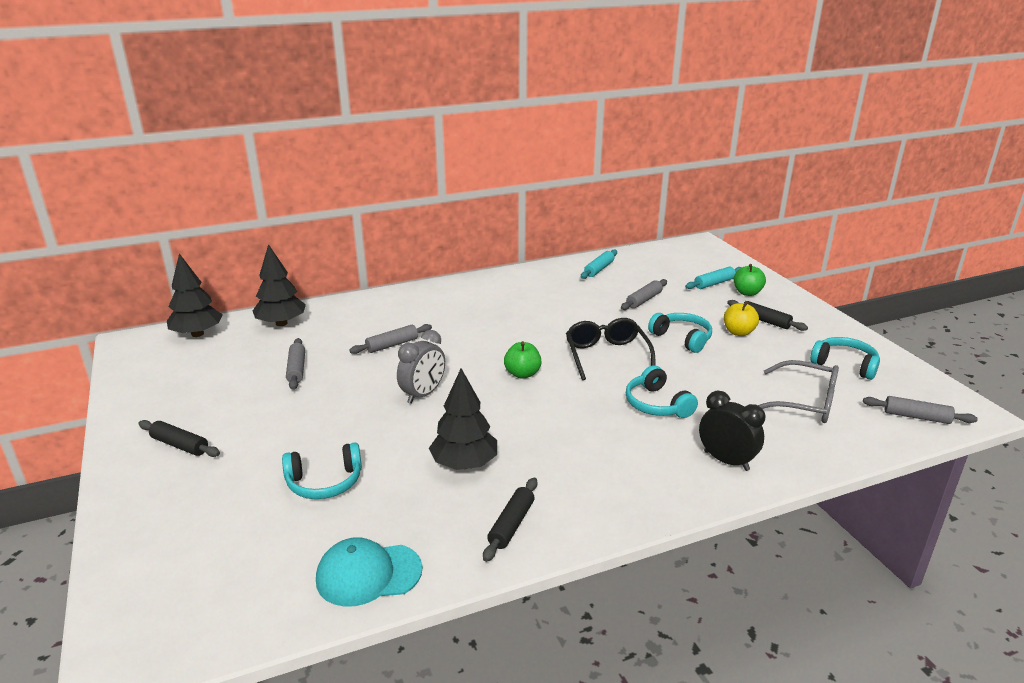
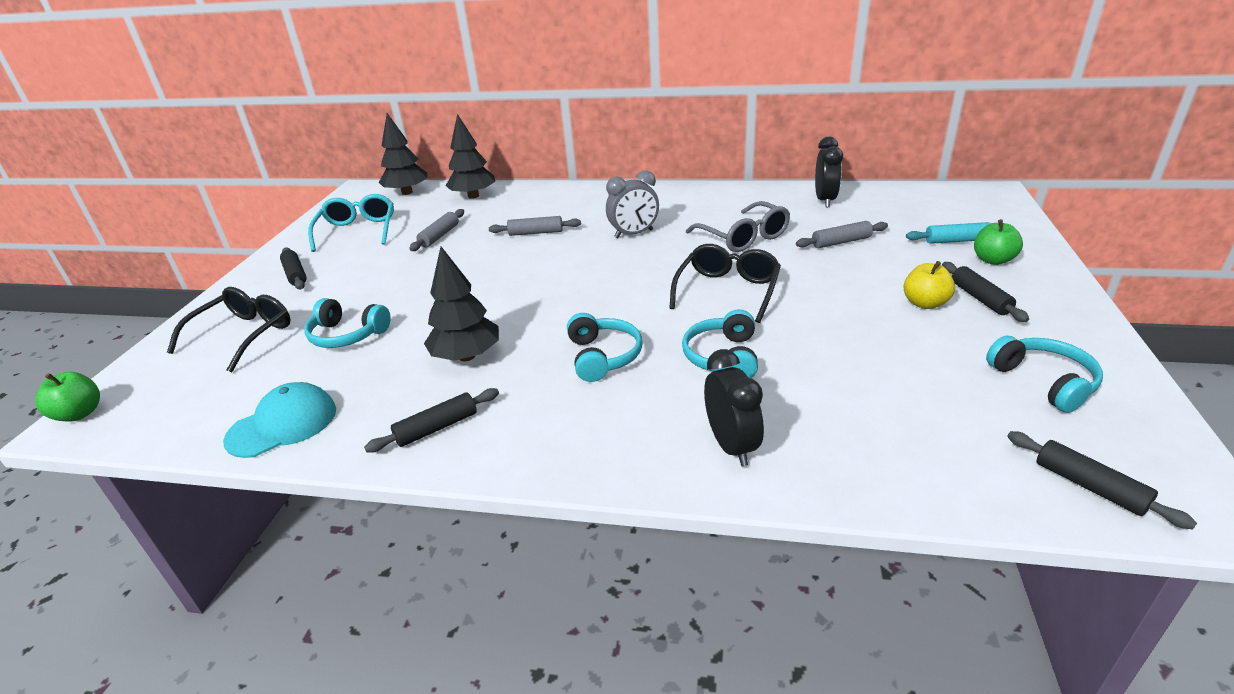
camera: 35 degrees right, 5 degrees up
(193, 385) = (358, 231): none -> turquoise glasses
(206, 517) = (244, 335): none -> black glasses
(368, 574) = (282, 425): turquoise cap -> turquoise cap turned 120 degrees clockwise
(423, 394) = (508, 283): grey clock -> grey clock (634, 234)
(522, 374) = (619, 287): green apple -> green apple (80, 413)
(599, 269) = (825, 200): turquoise rolling pin -> black clock
(682, 338) = (840, 293): turquoise headphones -> turquoise headphones (603, 356)
(804, 403) = (921, 412): grey glasses -> grey glasses (744, 237)
(916, 417) = (1089, 486): grey rolling pin -> black rolling pin

